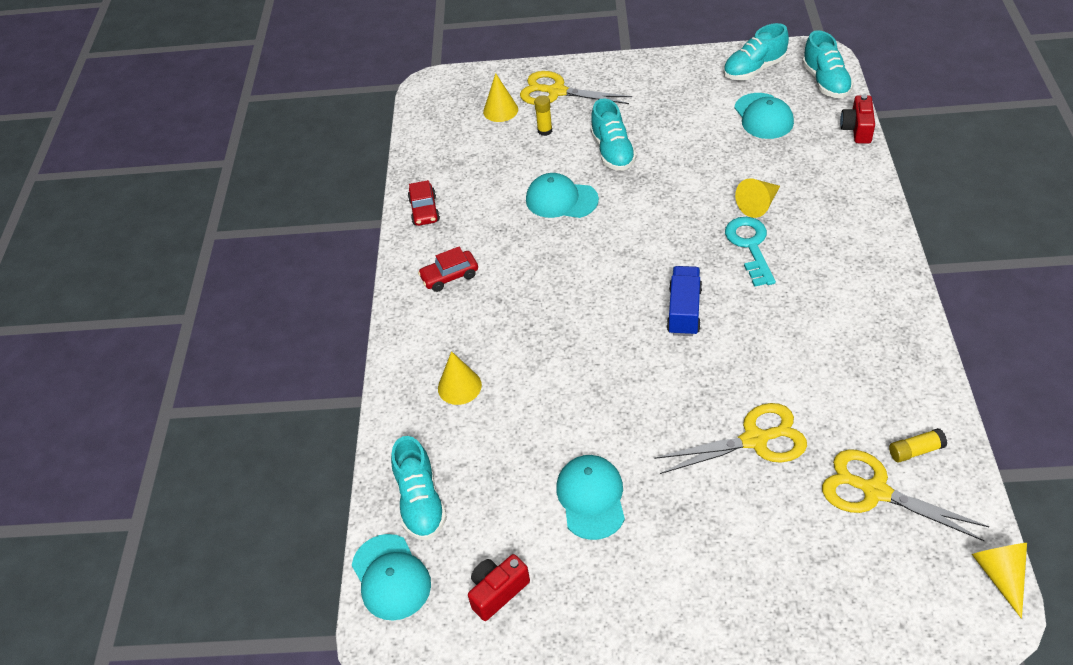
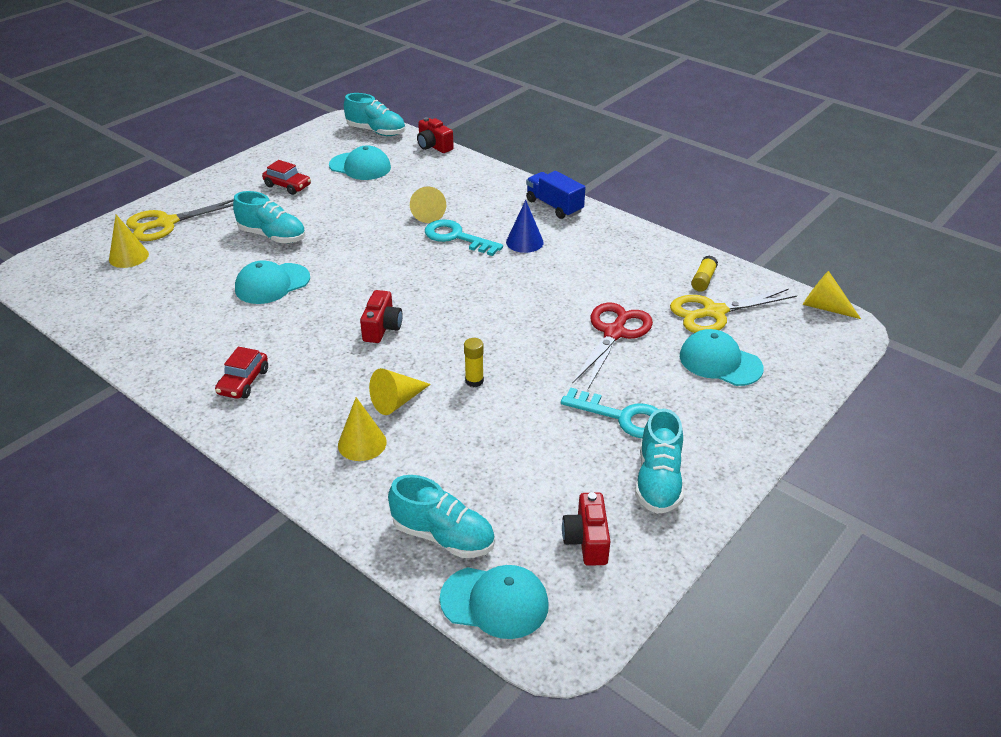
camera: 55 degrees left, 10 degrees down
(424, 210) = (151, 354): red car -> red car (288, 186)
(520, 370) = (397, 401): none -> yellow cone
(545, 131) = (192, 250): yellow glue stick -> yellow glue stick (474, 381)
(586, 297) = (382, 328): none -> red camera
(591, 498) = (564, 436): turquoise cap -> turquoise cap (720, 362)
(655, 520) = (622, 417): none -> turquoise key
(684, 311) = (466, 295): blue truck -> blue truck (554, 206)
(754, 69) = (314, 145): turquoise shoe -> turquoise shoe (658, 481)
(755, 440) = (614, 333): yellow scissors -> red scissors
(802, 291) = (524, 242): none -> blue cone

